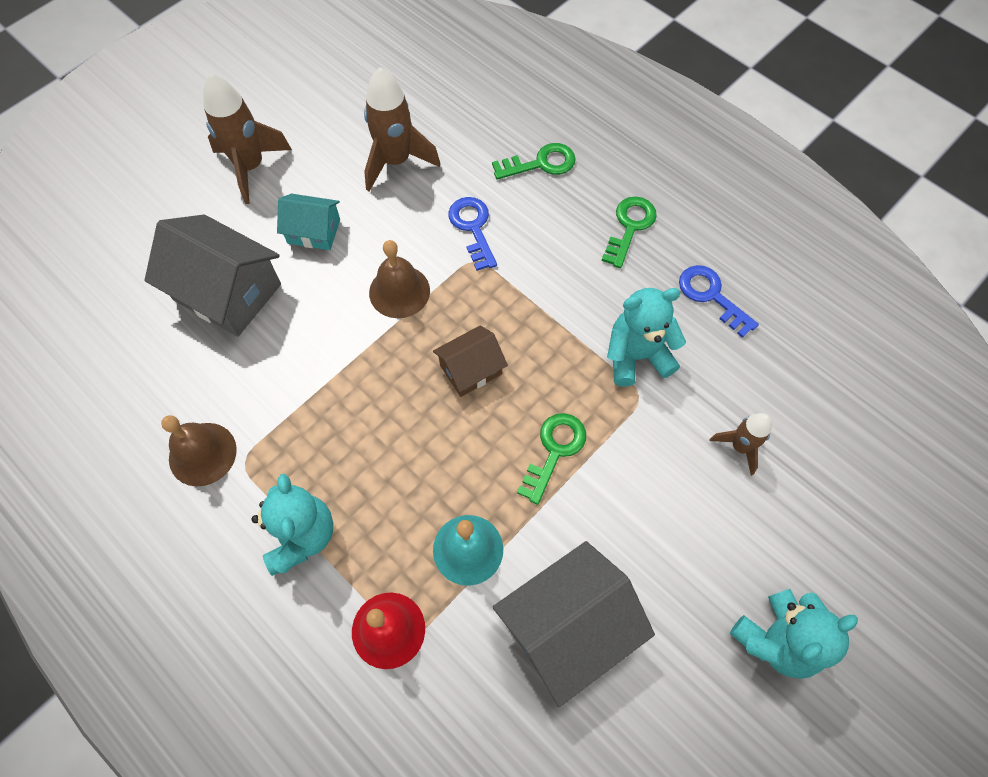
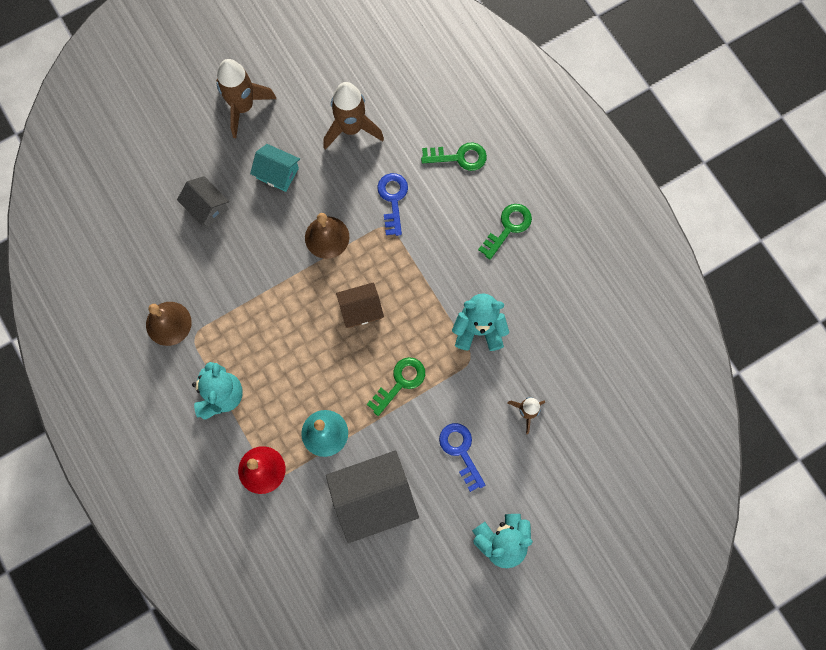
camera: 15 degrees right, 10 degrees up
(227, 292) = (206, 207): grey house -> grey house, size x0.56
(711, 296) = (548, 298): blue key -> blue key (460, 451)

